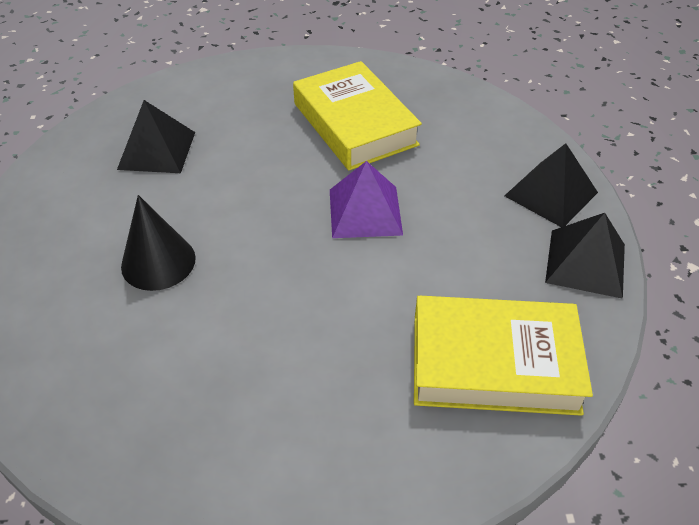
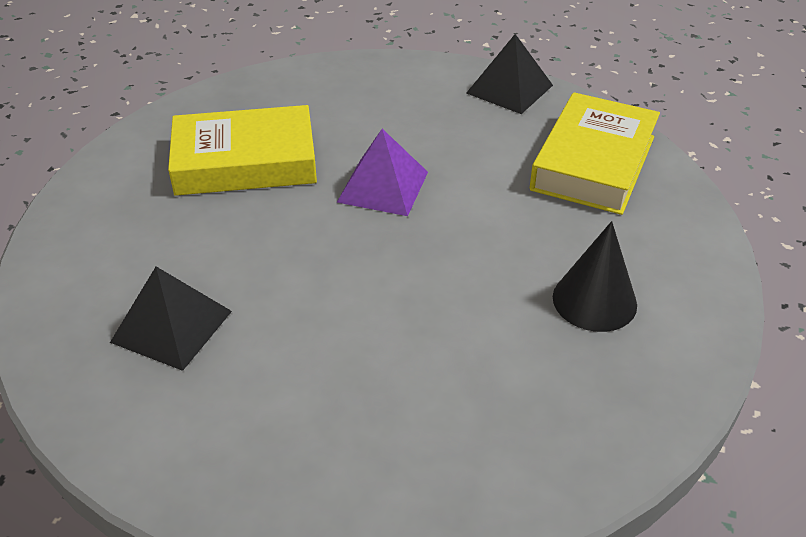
camera: 70 degrees left, 5 degrees down
(158, 262) = (374, 352): black cone -> black cone (594, 300)
(550, 194) = (423, 80): black pyramid -> none

